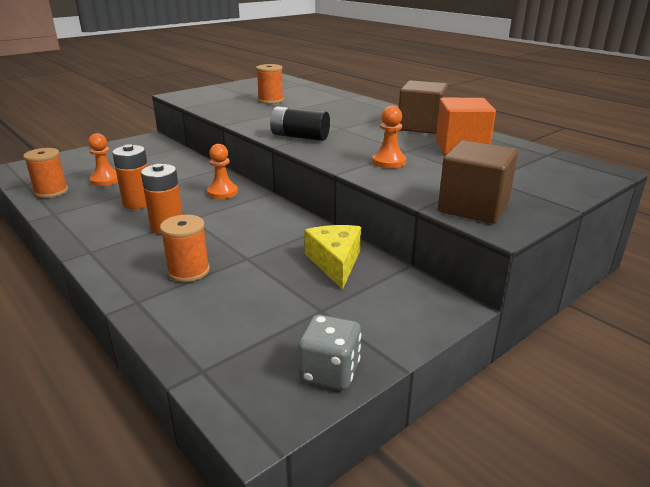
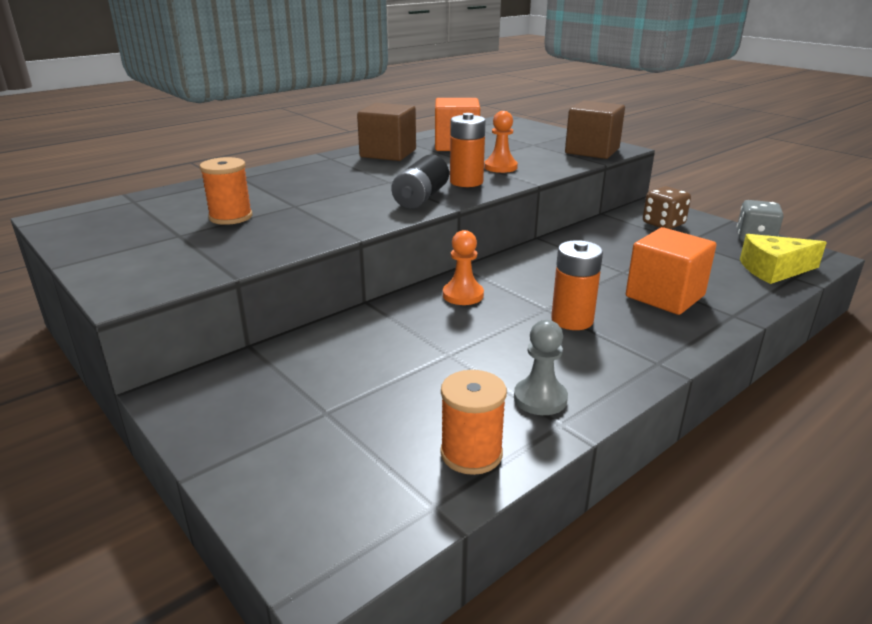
camera: 90 degrees left, 0 degrees up
(81, 209) = (540, 398): none -> grey pawn
(105, 180) = (414, 401): orange pawn -> none
(138, 203) = (506, 352): orange battery -> orange battery (466, 182)
(188, 271) = (665, 296): orange spool -> orange cube
(335, 262) = (611, 236): yellow cheese -> yellow cheese (773, 270)
(379, 303) = (663, 224): none -> brown dice

